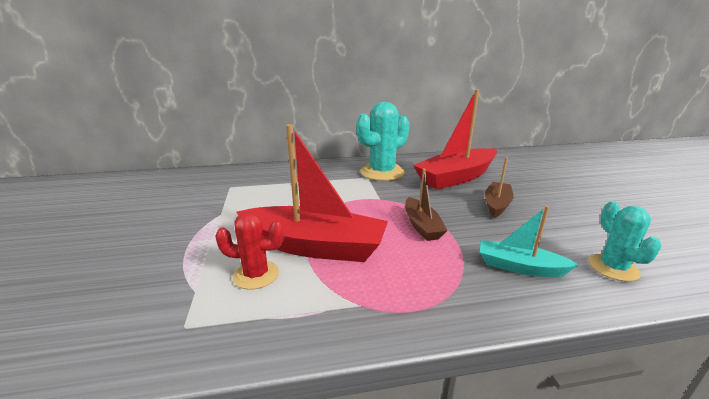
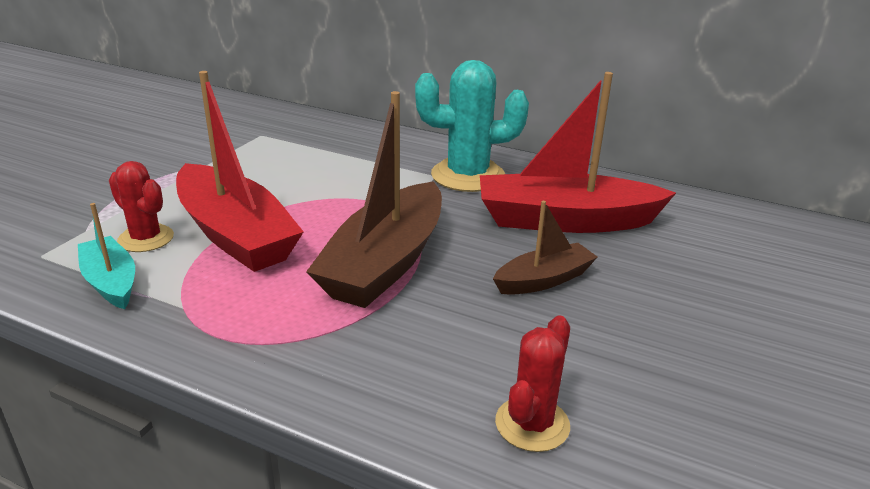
camera: 35 degrees right, 5 degrees up
(422, 226) = (385, 263): brown boat -> brown boat, size x1.90
(519, 267) = (407, 359): turquoise boat -> turquoise boat (111, 282)
(613, 268) = (532, 424): turquoise cactus -> red cactus

